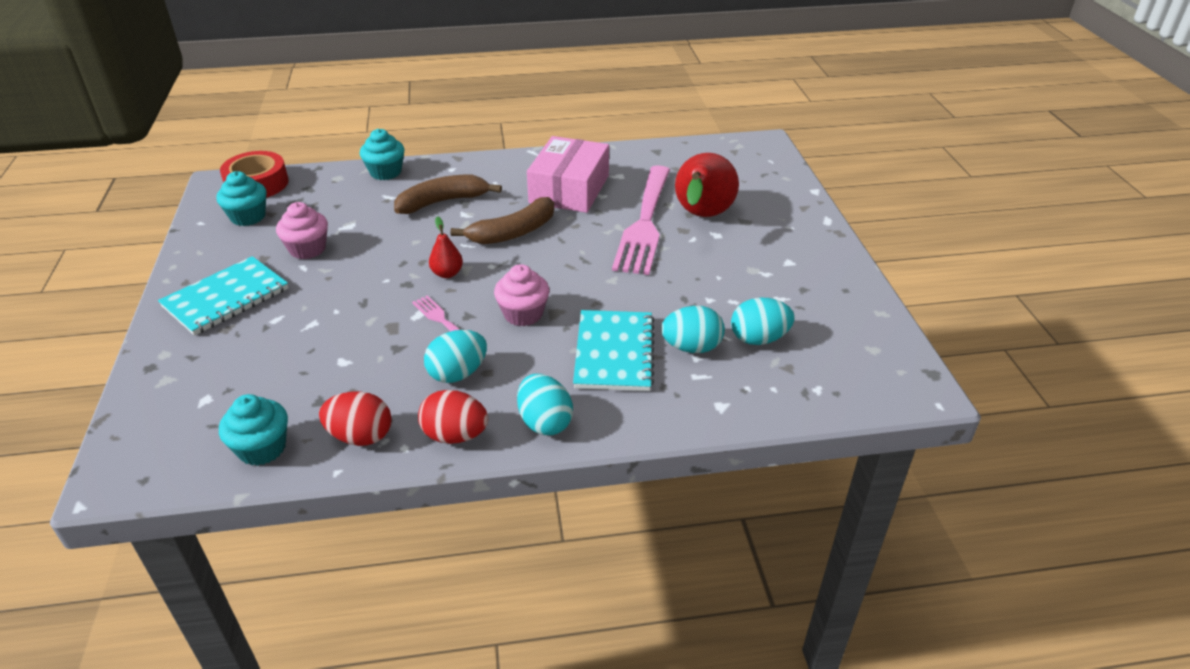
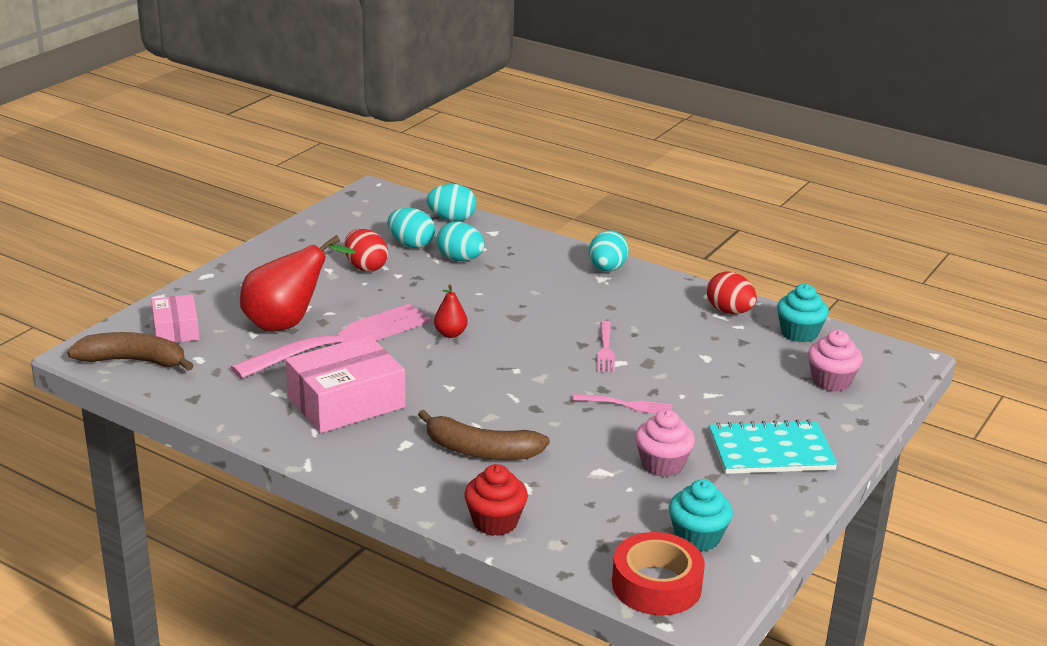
camera: 140 degrees left, 10 degrees down
(374, 279) = (626, 405): none -> pink fork
(385, 172) = (495, 522): turquoise cupcake -> red cupcake
(447, 273) = (560, 381): red pear -> red pear (450, 334)
(455, 435) = (669, 287): red egg -> red egg (365, 267)
(458, 373) = (631, 314): turquoise egg -> turquoise egg (452, 219)
(513, 232) = (459, 387): brown banana -> brown banana (133, 361)
(523, 314) = (540, 326): pink cupcake -> pink cupcake (831, 381)
(614, 352) = (513, 279): turquoise notebook -> none
(753, 177) = (176, 329): none -> pink box

